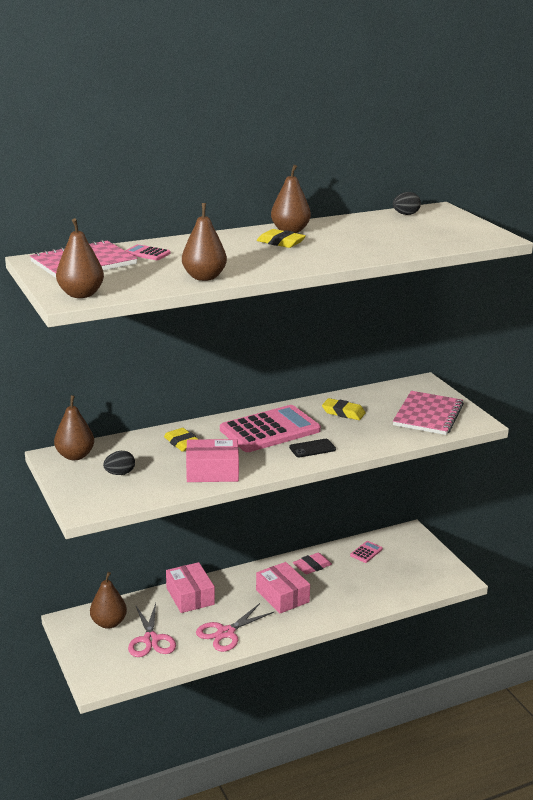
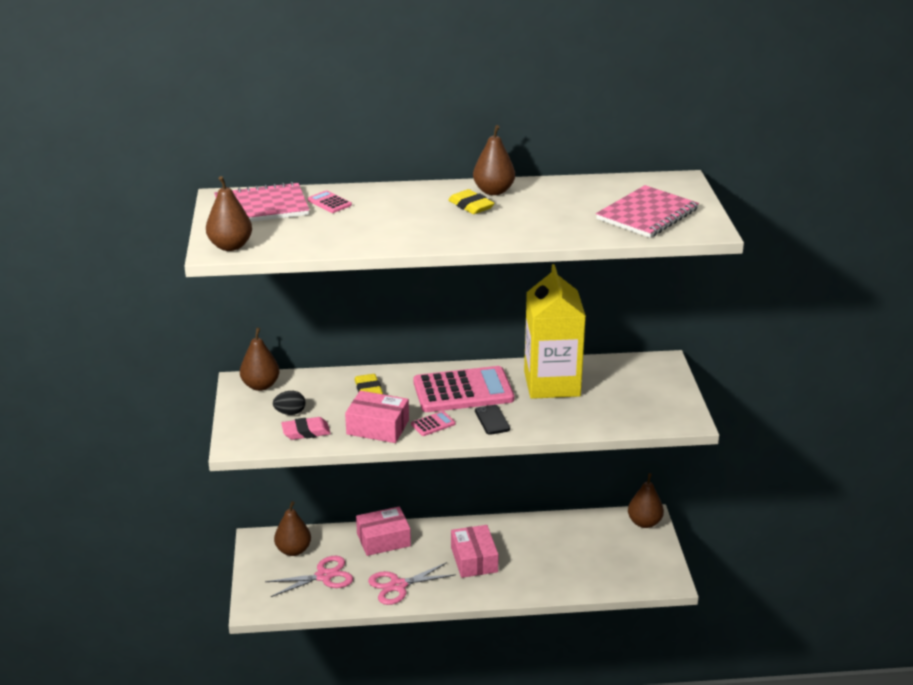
camera: 20 degrees right, 5 degrees up
(151, 639) = (323, 576): pink scissors -> pink scissors turned 120 degrees counterclockwise
(190, 596) = (383, 539): pink box -> pink box turned 75 degrees clockwise
(204, 277) = (359, 241): brown pear -> brown pear (644, 522)
(312, 448) = (492, 420): black phone -> black phone turned 75 degrees clockwise
(312, 566) = (522, 534): pink eraser -> pink eraser (306, 432)
(343, 412) = (552, 384): yellow eraser -> yellow carton
(366, 552) = (587, 530): pink calculator -> pink calculator (433, 424)
(405, 214) = (636, 183): black egg -> none
(428, 415) = (640, 403): pink notebook -> pink notebook (647, 214)

